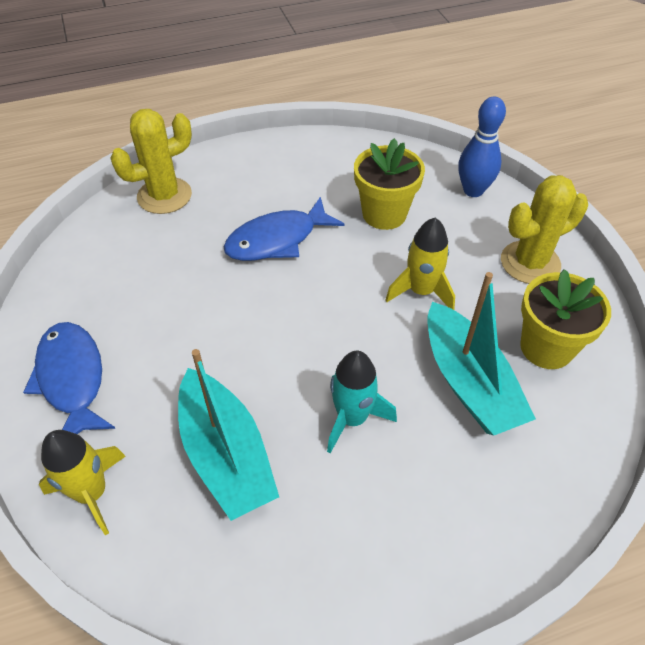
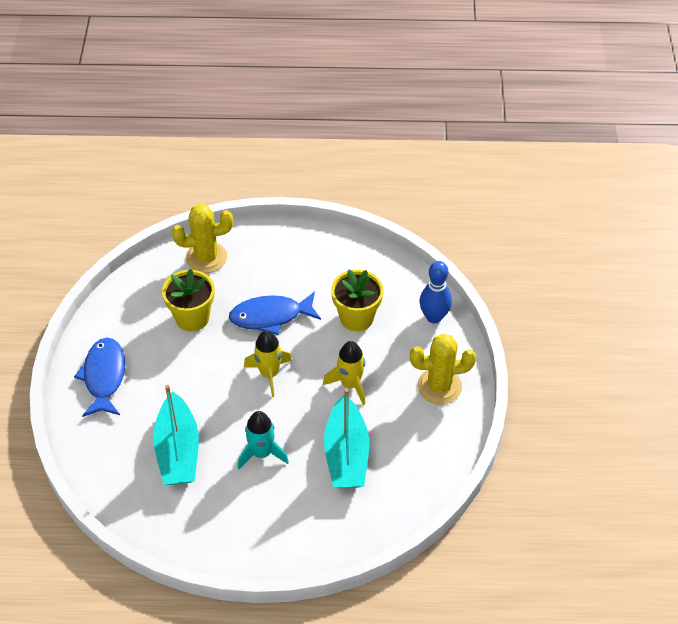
camera: 20 degrees right, 0 degrees up
(92, 493) = (96, 448): yellow rocket -> yellow rocket (269, 374)
(546, 347) = (411, 448): yellow flower pot -> yellow flower pot (192, 318)

